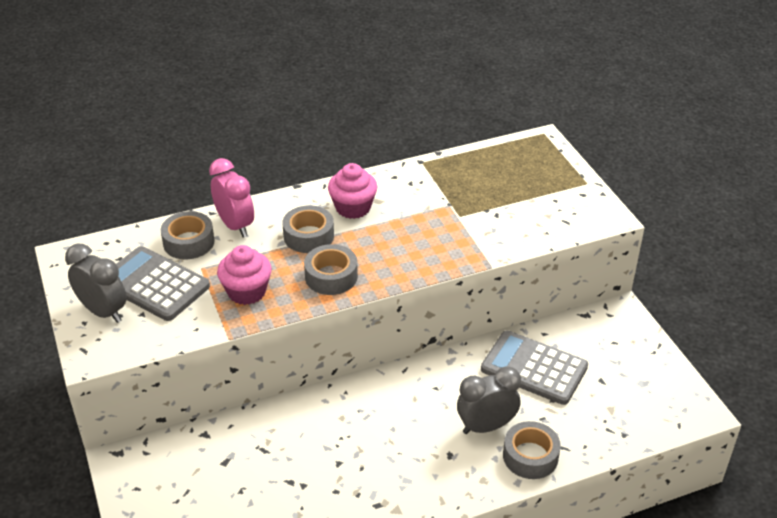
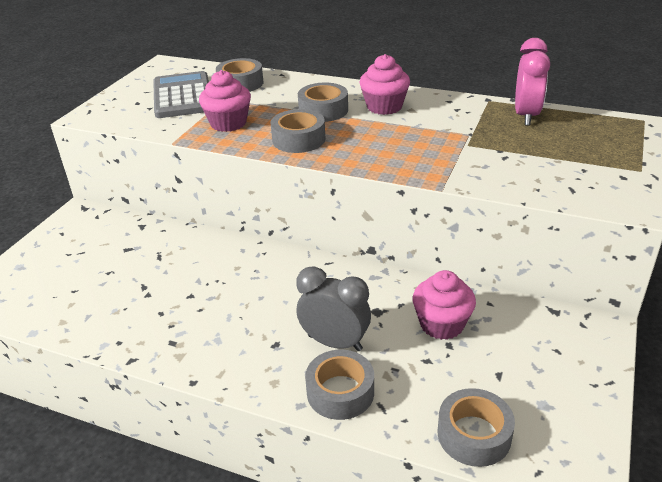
camera: 45 degrees right, 5 degrees down
(103, 312) = (132, 97): grey clock -> none
(235, 225) = (284, 86): pink clock -> pink clock (526, 116)
(534, 368) = (441, 324): grey calculator -> pink cupcake
(629, 427) = (474, 435): none -> grey tape

